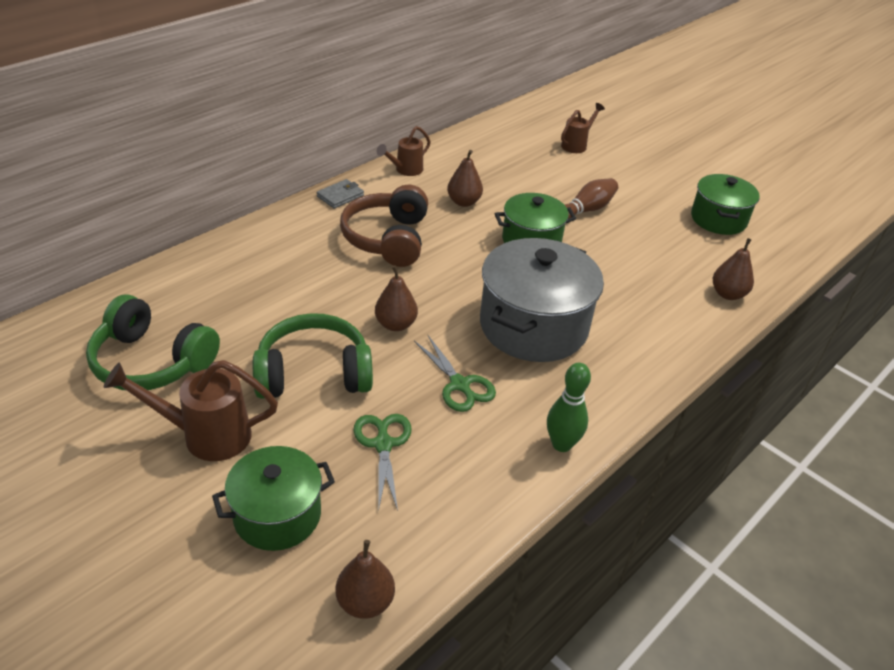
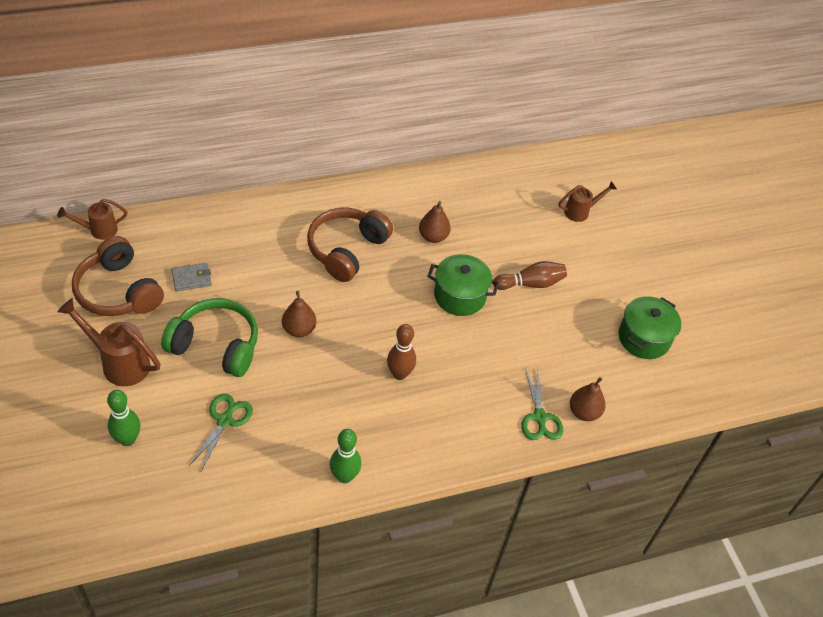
camera: 25 degrees right, 10 degrees up
(151, 362) = (118, 291): green headphones -> brown headphones
(277, 515) = (127, 439): green pot -> green bowling pin
(340, 196) = (338, 194): grey wallet -> grey wallet (191, 279)
(365, 602) = (141, 521): brown pear -> none
(405, 170) = (408, 186): brown watering can -> brown watering can (98, 230)
(459, 385) = (308, 398): green scissors -> green scissors (539, 417)
(533, 326) = (399, 374): grey pot -> brown bowling pin

